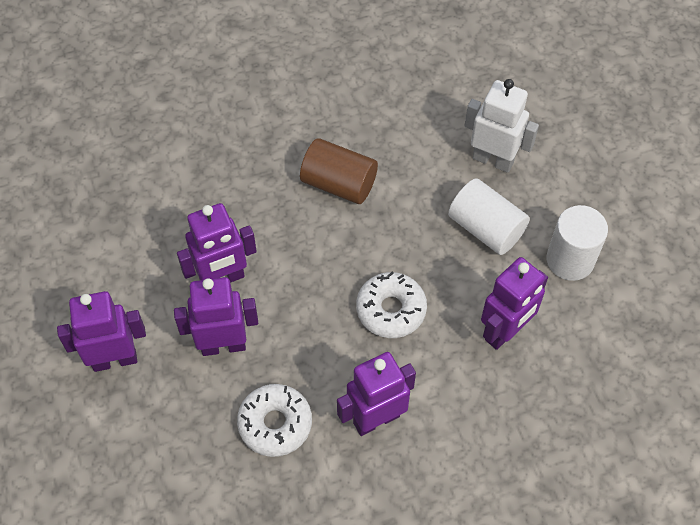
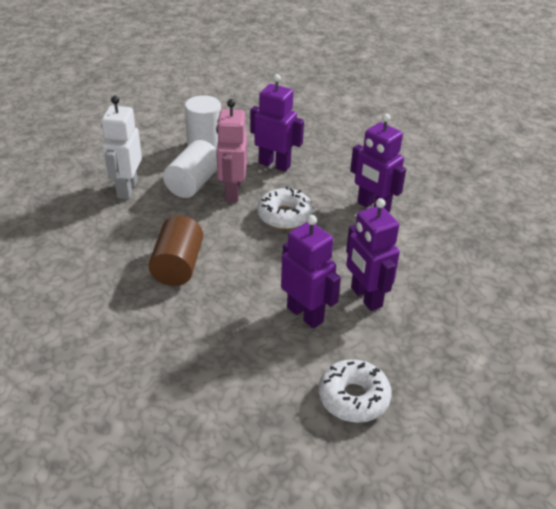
camera: 110 degrees left, 20 degrees down
(114, 359) = (421, 363): purple robot -> none
(275, 424) = (409, 253): white donut -> white donut (353, 397)
(456, 266) = (232, 192): none -> pink robot

